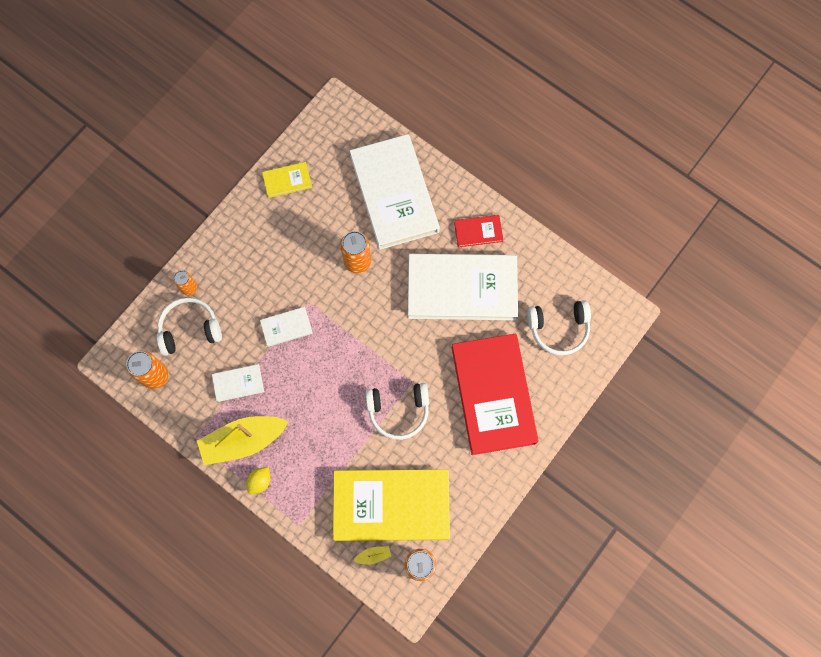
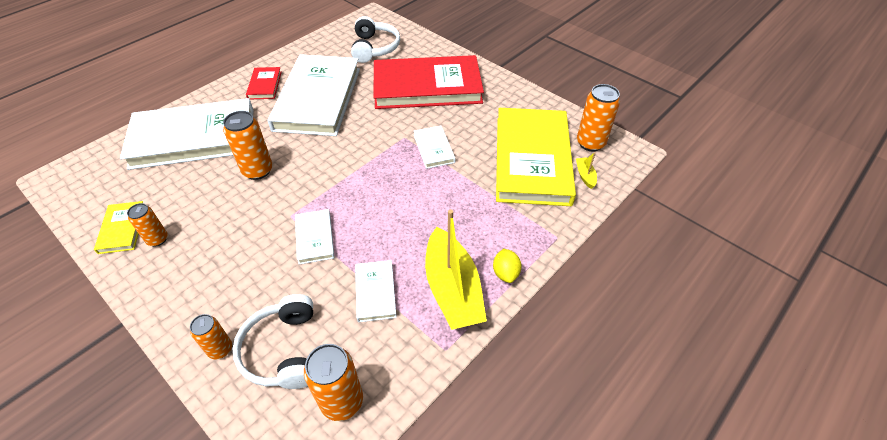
camera: 85 degrees left, 25 degrees down
(260, 481) = (505, 273): yellow lemon -> yellow lemon turned 45 degrees clockwise
(278, 210) = (157, 239): none -> orange can
(398, 411) = (433, 149): white headphones -> white book

